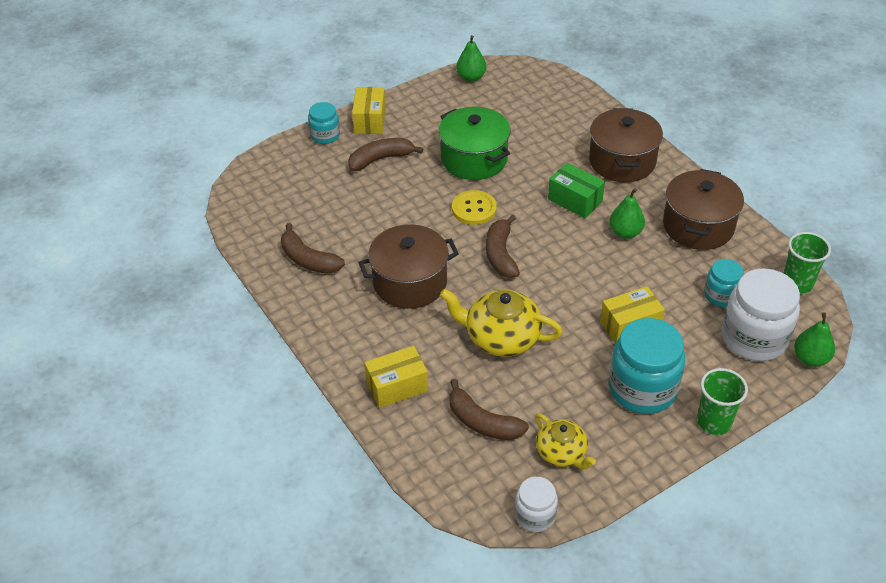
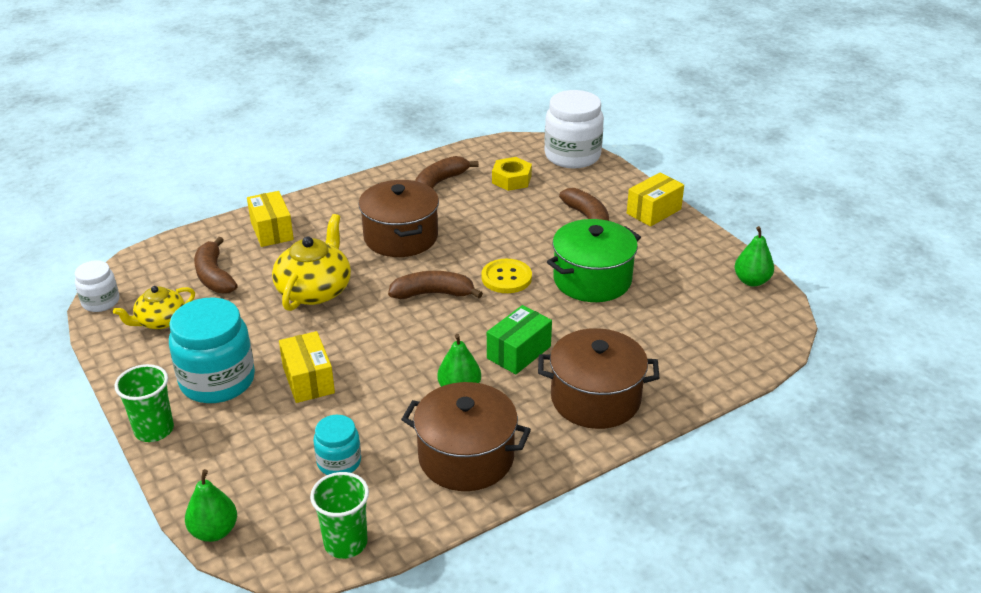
camera: 90 degrees right, 10 degrees down
(307, 208) = (511, 179): none -> yellow nut
(325, 135) = (624, 185): turquoise jar -> none
(370, 120) = (653, 211): yellow box -> yellow box turned 45 degrees counterclockwise
(482, 422) = (214, 276): brown banana -> brown banana turned 60 degrees counterclockwise
(754, 338) = (262, 482): white jar -> white jar (572, 156)

